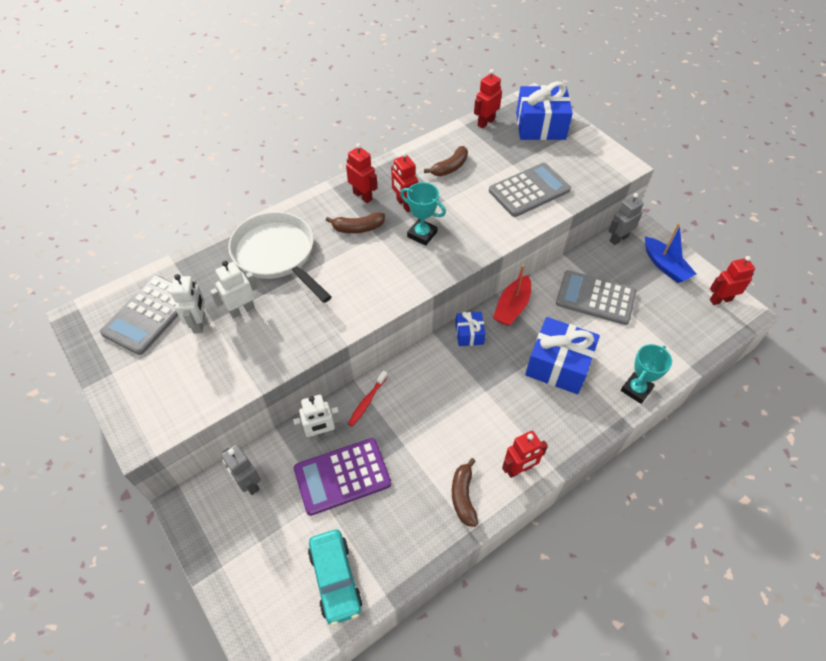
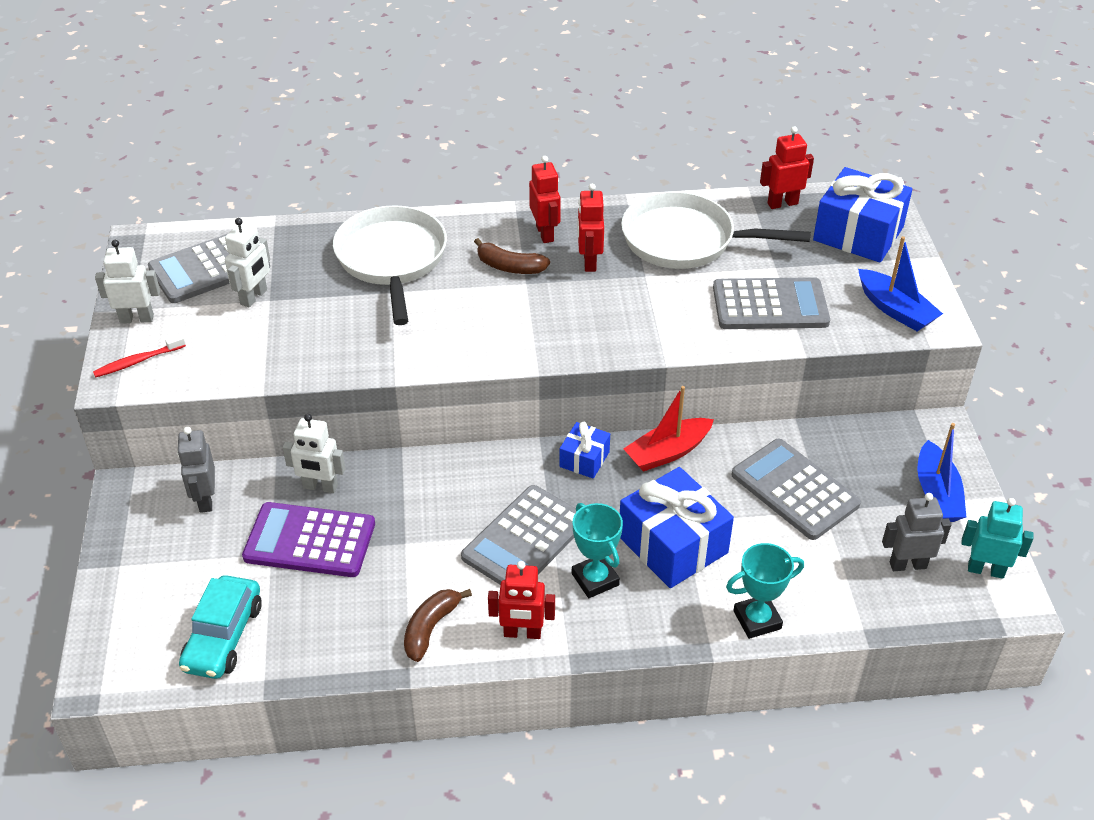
camera: 30 degrees right, 10 degrees down
(242, 310) = (308, 302): white robot -> white robot (137, 318)
(367, 401) = (398, 477): red toothbrush -> red toothbrush (137, 361)
(422, 234) = (582, 303): turquoise trophy -> turquoise trophy (595, 579)
(450, 167) = (685, 240): brown banana -> white pan
(474, 405) = (525, 539): none -> grey calculator
(596, 165) = (895, 309): none -> blue boat
(618, 239) = (895, 432): grey robot -> grey robot (907, 565)
(720, 300) = (985, 570): red robot -> turquoise robot

